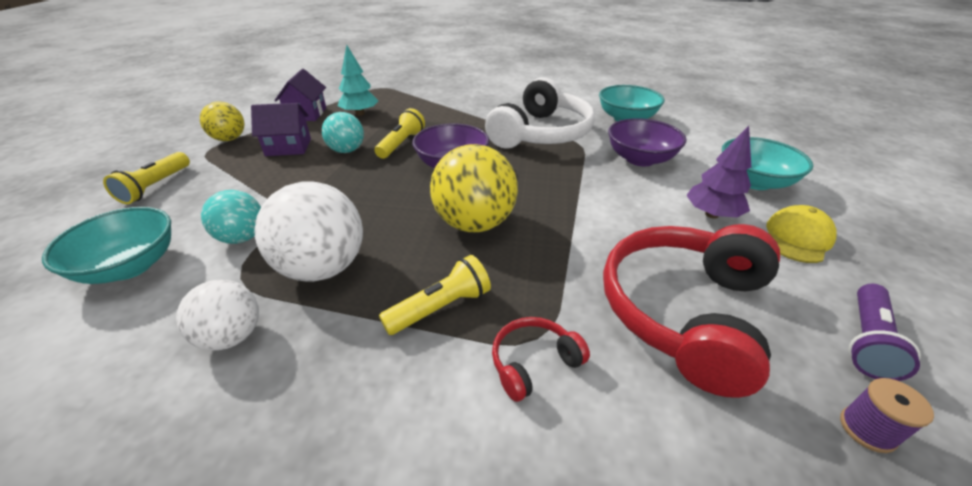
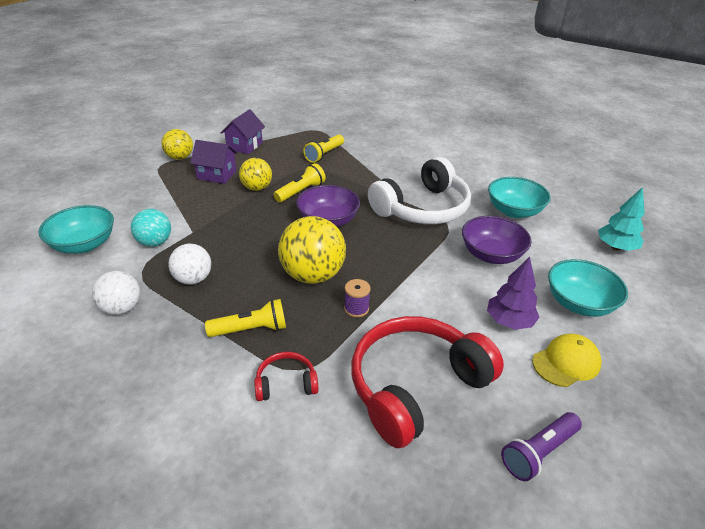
camera: 20 degrees right, 0 degrees up
(155, 186) = (118, 188): yellow flashlight -> yellow flashlight (324, 154)
(323, 268) = (193, 279): white ball -> white ball, size x0.61
(347, 150) = (257, 188): turquoise ball -> yellow ball
(360, 113) = (285, 154): turquoise tree -> turquoise tree (616, 247)
(867, 429) = (474, 501): purple spool -> purple spool (356, 308)

